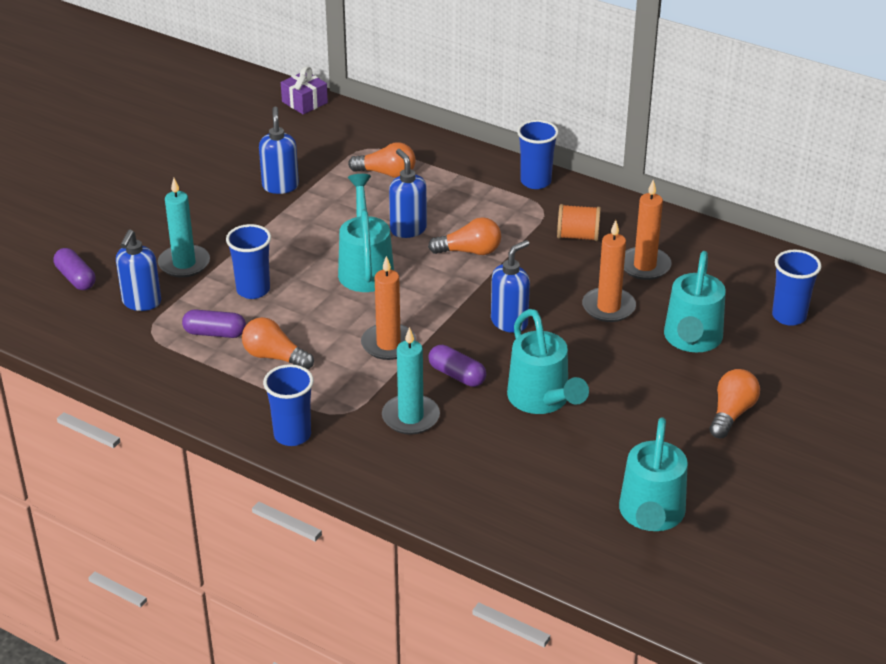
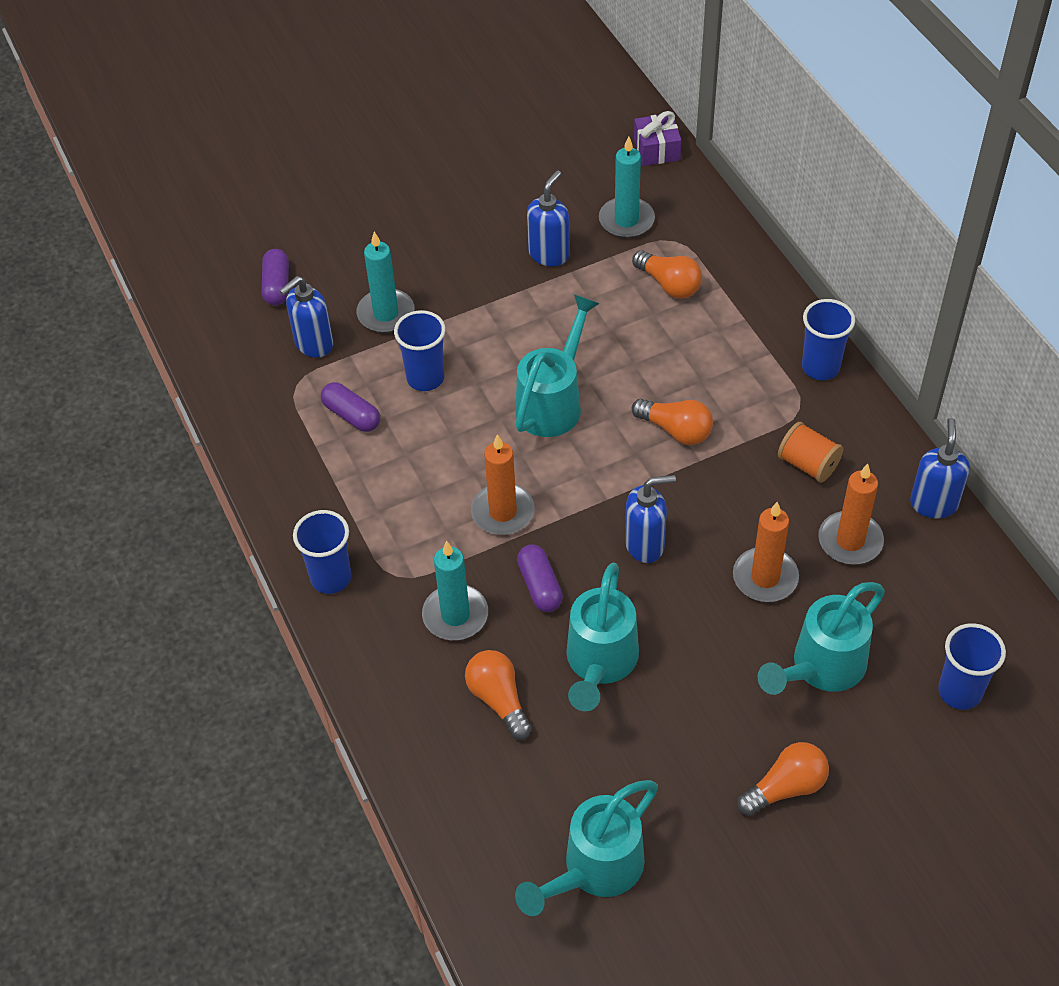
camera: 35 degrees right, 15 degrees up
(274, 357) = (384, 473): orange light bulb -> orange light bulb (498, 699)
(320, 148) = (626, 220): none -> turquoise candle
(408, 229) = (634, 371): blue soap dispenser -> blue soap dispenser (933, 503)

